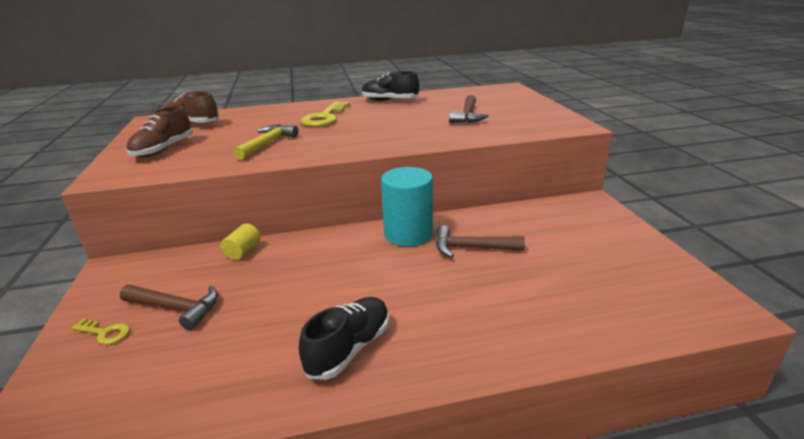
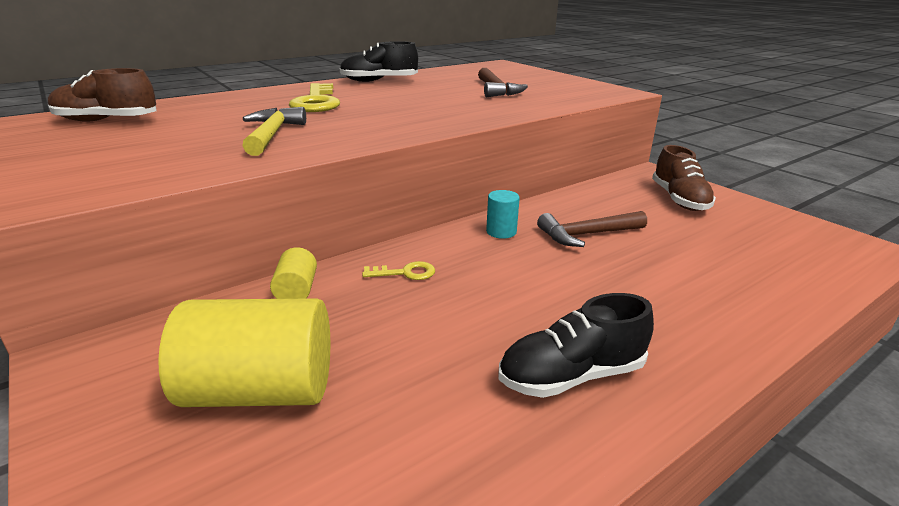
camera: 25 degrees left, 0 degrees up
(105, 333) = (160, 461): yellow key -> yellow key (405, 273)
(163, 149) = (97, 156): brown shoe -> brown shoe (679, 199)
(176, 308) = (261, 390): brown hammer -> yellow cylinder
(349, 348) = (571, 375): black shoe -> black shoe turned 120 degrees counterclockwise
(408, 234) = (501, 232): turquoise cylinder -> turquoise cylinder, size x0.48

